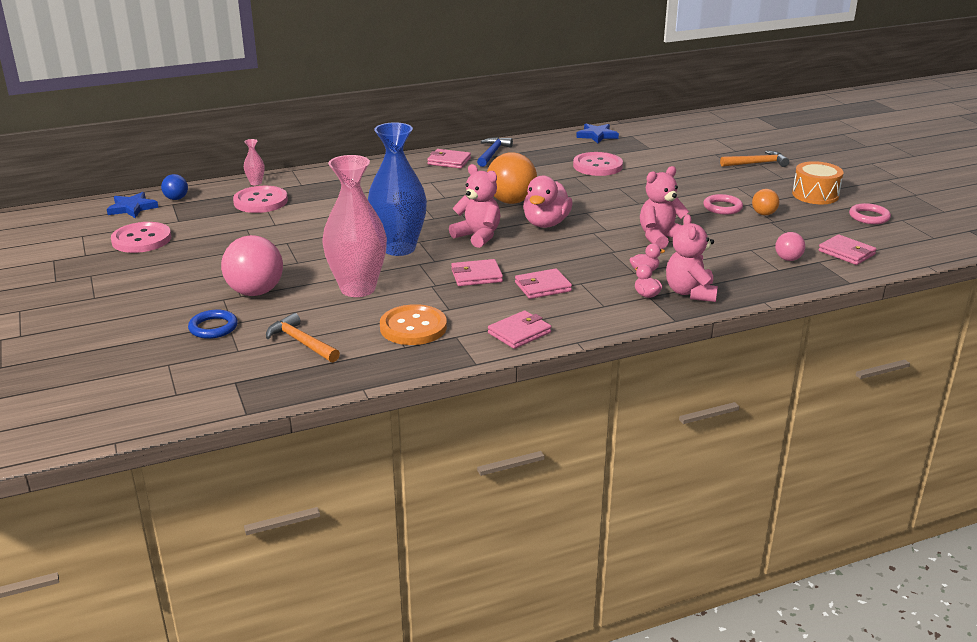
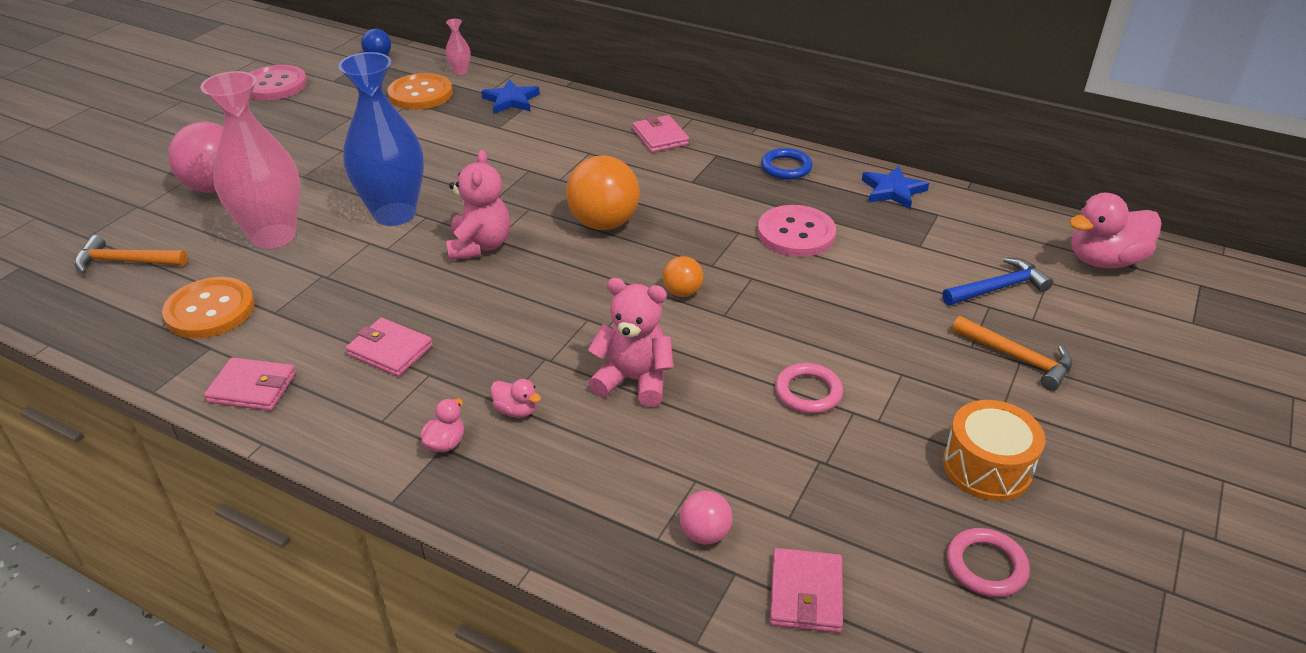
camera: 50 degrees right, 10 degrees up
(132, 208) = (335, 50): blue star -> blue star (511, 100)
(213, 327) = (124, 203): blue ring -> blue ring (786, 167)
(260, 201) = (420, 94): pink button -> orange button
(301, 342) = (126, 262): orange hammer -> orange hammer turned 90 degrees counterclockwise
(476, 276) = (375, 292): pink wallet -> none
(492, 153) = (723, 151): blue hammer -> blue hammer (998, 288)
(546, 223) = (570, 274): pink duck -> pink duck (1104, 260)
(690, 292) = (489, 480): pink teddy bear -> none
(763, 214) = (838, 441): orange ball -> orange ball (682, 292)

